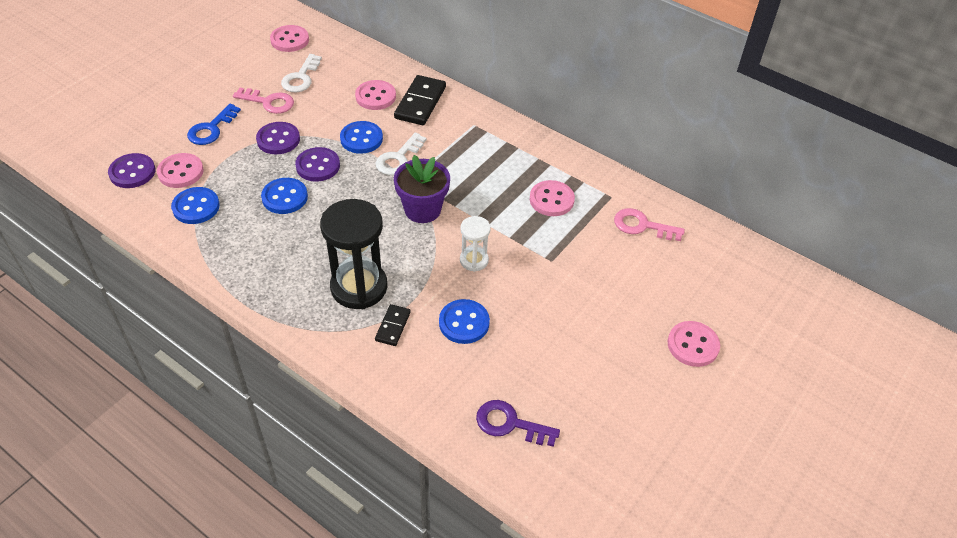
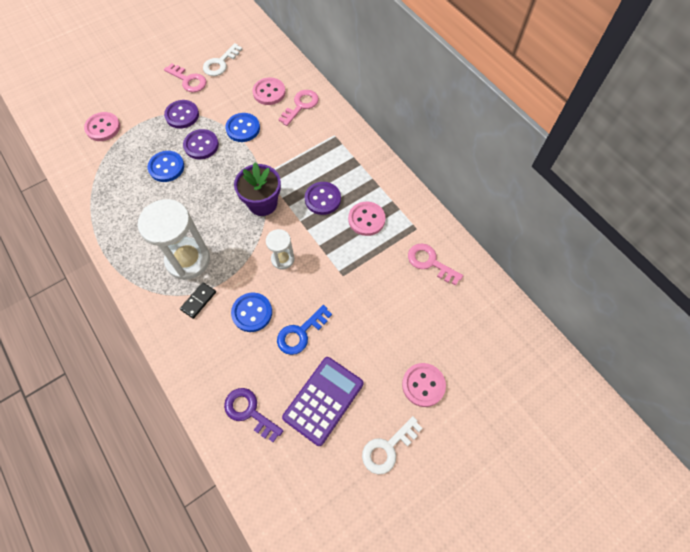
camera: 20 degrees right, 15 degrees up
(132, 172) = (70, 120): purple button -> purple button (322, 199)
(196, 207) = (102, 160): blue button -> none
(211, 129) = (138, 95): blue key -> blue key (300, 333)
(289, 40) = (226, 27): pink button -> none
(359, 287) = (188, 260): black hourglass -> white hourglass
(398, 158) = (263, 153): white key -> white key (387, 448)
(420, 103) = (301, 105): black domino -> pink key
(590, 389) = (323, 400): none -> purple calculator

